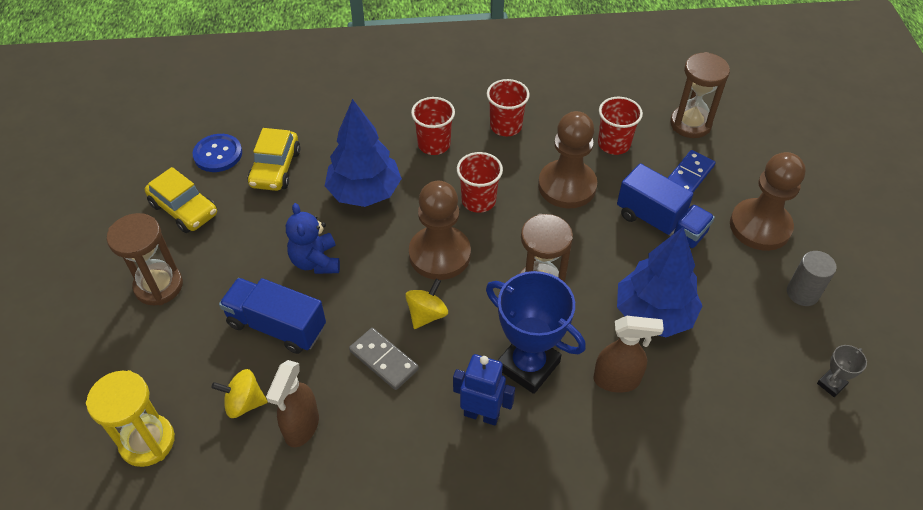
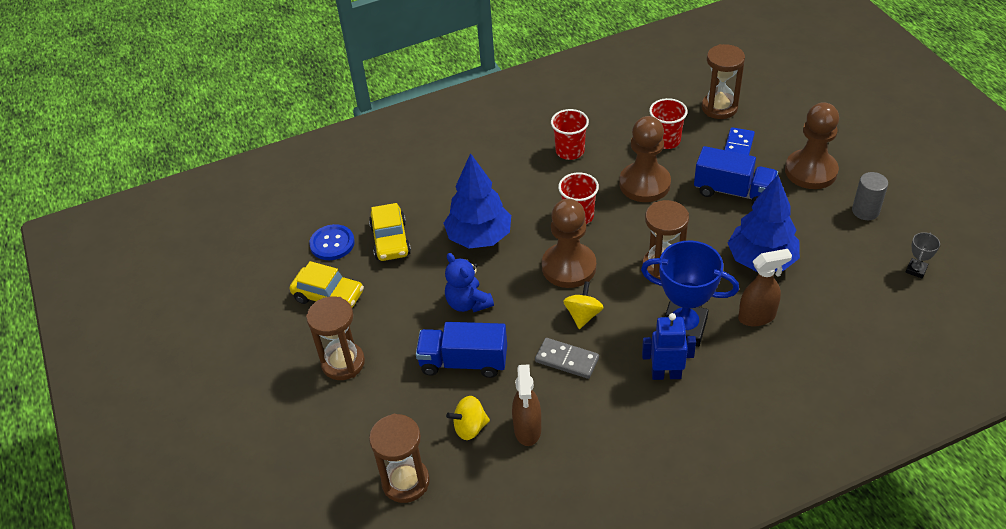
camera: 15 degrees left, 5 degrees down
(147, 442) = (405, 482): yellow hourglass -> brown hourglass
(434, 144) = (517, 182): red cup -> none

